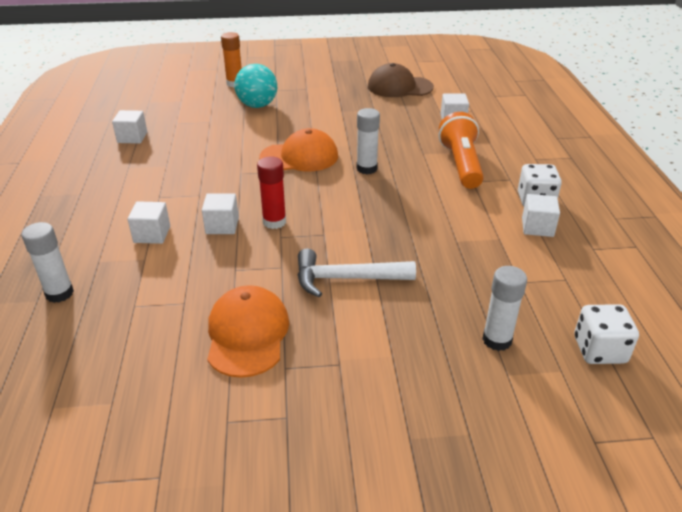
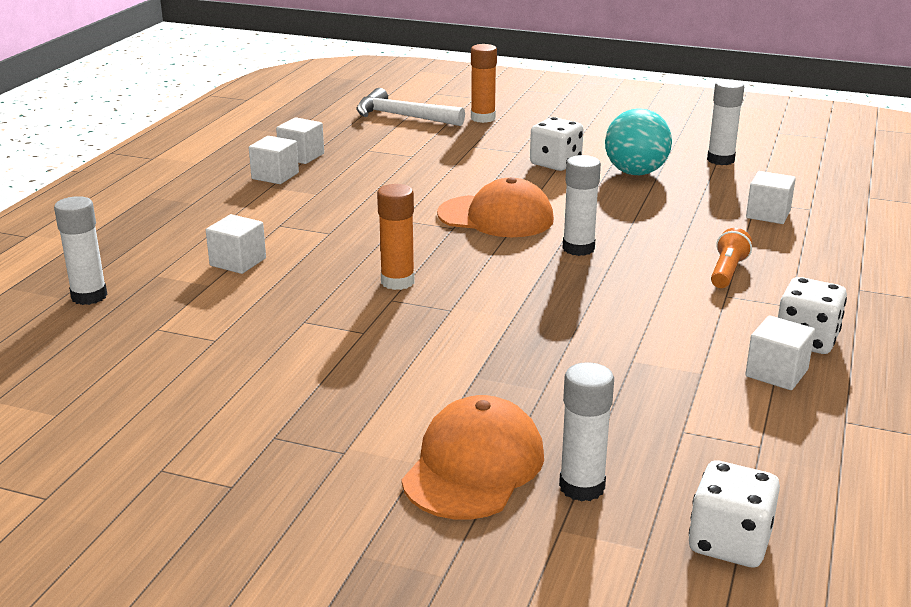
camera: 25 degrees right, 10 degrees down
(222, 225) = (328, 271): white cube -> white cube (275, 176)
(247, 334) = (259, 390): orange cap -> orange cap (474, 466)
(257, 105) = (491, 148): turquoise ball -> turquoise ball (635, 173)
(274, 222) = (397, 282): red glue stick -> orange glue stick
(306, 109) = (555, 163): none -> white dice
(346, 278) = (435, 365): white hammer -> white hammer (403, 116)
(399, 87) = (720, 160): brown cap -> white glue stick
(461, 164) = (727, 272): orange flashlight -> orange flashlight, size x0.54

